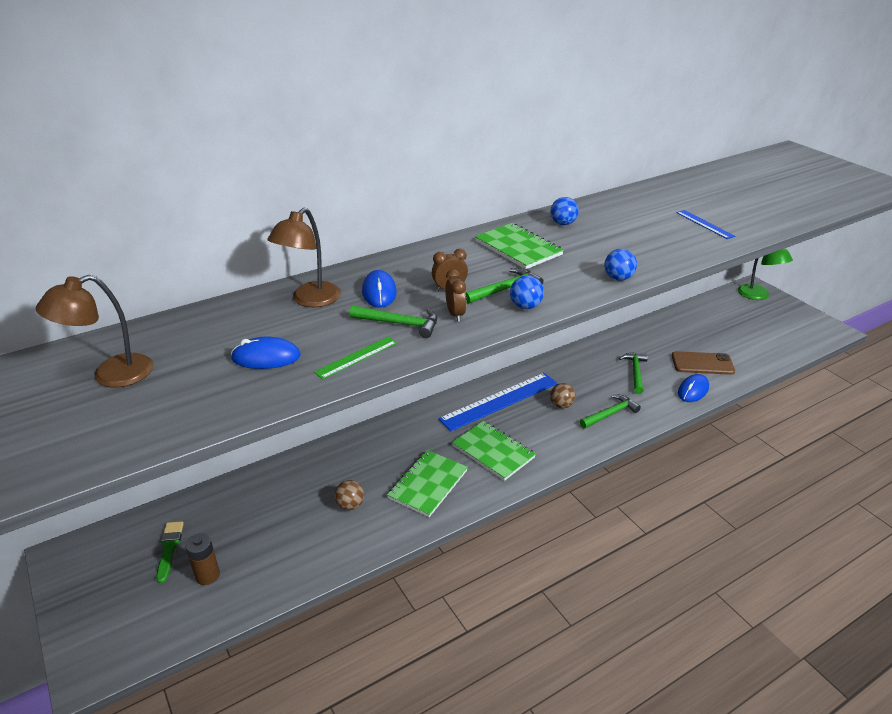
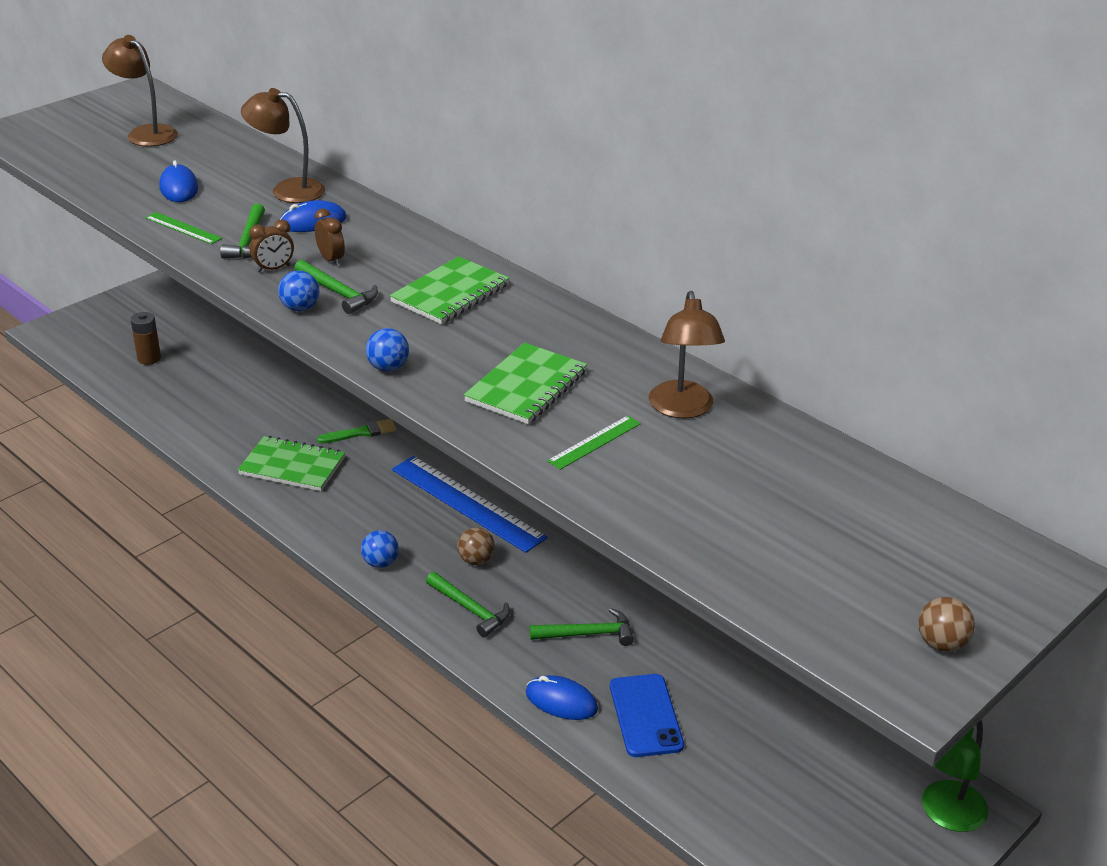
camera: 75 degrees right, 0 degrees up
(169, 548) = (180, 330): green brush -> green brush (361, 433)
(350, 505) = (251, 419): brown ball -> brown ball (941, 644)
(493, 452) = (360, 509): green notebook -> green notebook (526, 386)
(563, 223) = (541, 321): blue ball -> blue ball (380, 563)
(667, 198) = (682, 409): none -> brown lamp
(702, 363) = (646, 715): brown phone -> blue phone
(704, 224) = (594, 442): blue ruler -> green ruler

